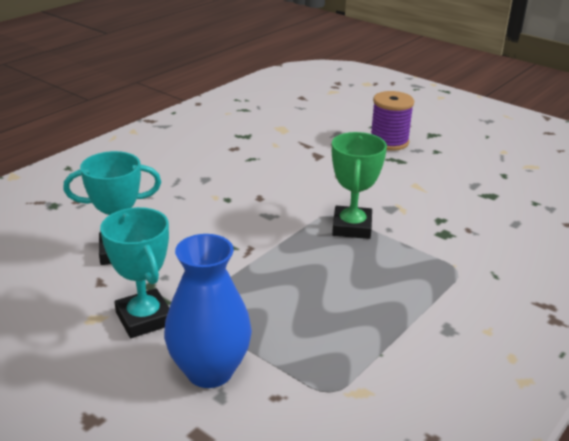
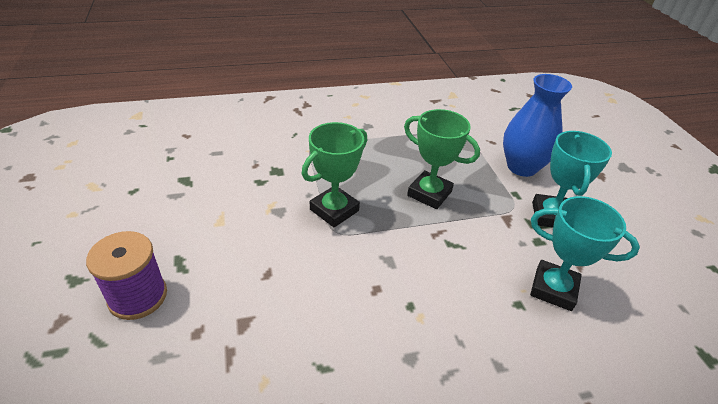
camera: 145 degrees left, 10 degrees up
(288, 280) = (429, 193): none -> green trophy

